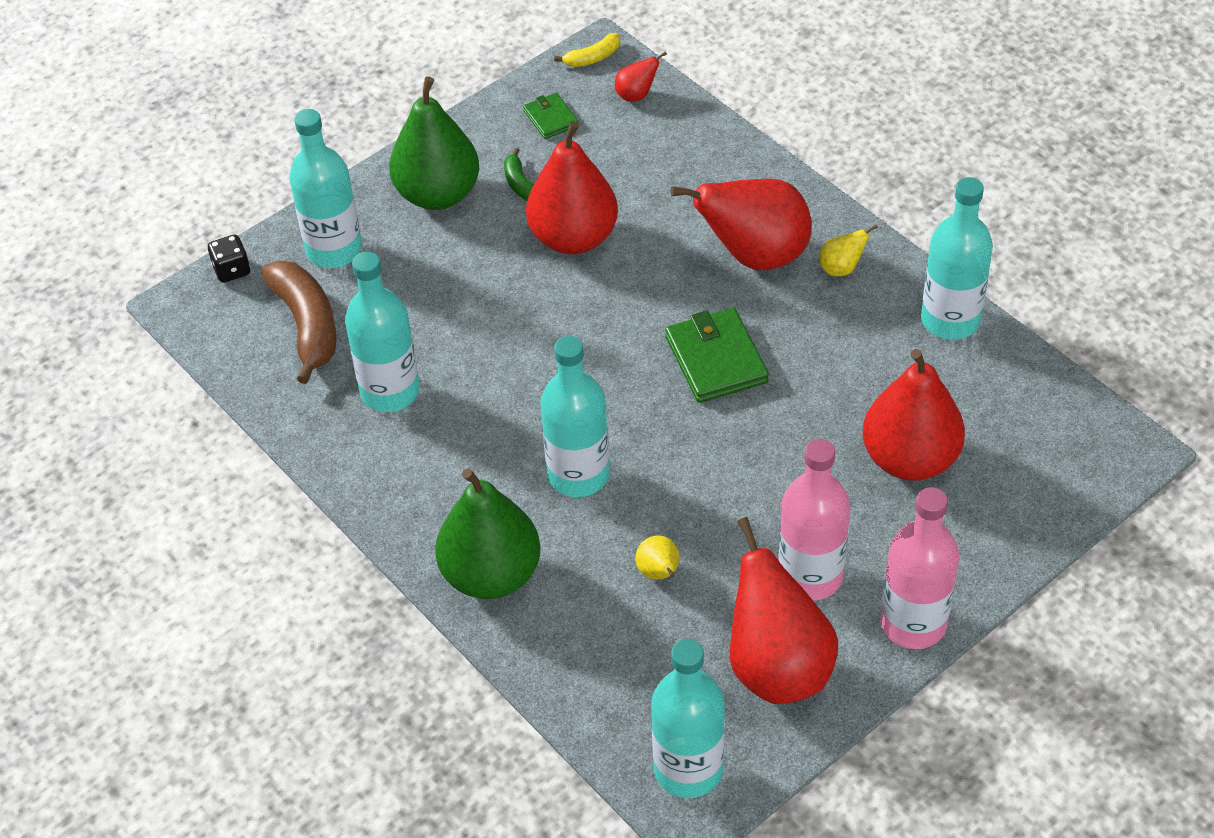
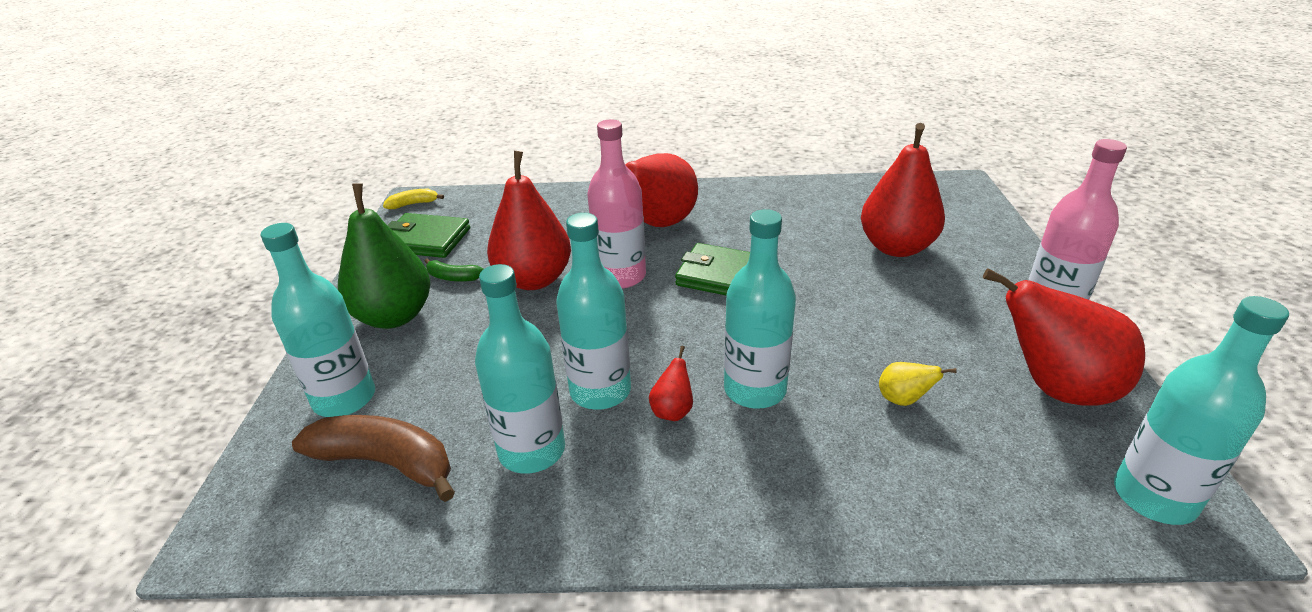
camera: 50 degrees left, 15 degrees down
(232, 270) = (249, 477): black dice -> none
(491, 574) = (813, 503): green pear -> none
(551, 118) = (425, 240): green wallet -> green wallet, size x1.76
(592, 58) = (413, 204): yellow banana -> yellow banana turned 120 degrees counterclockwise
(636, 95) = (469, 204): red pear -> red pear (672, 411)
(810, 576) = (969, 330): pink bottle -> pink bottle (621, 276)
(841, 268) = (712, 203): yellow pear -> none
(950, 320) = (799, 190): turquoise bottle -> turquoise bottle (600, 391)

